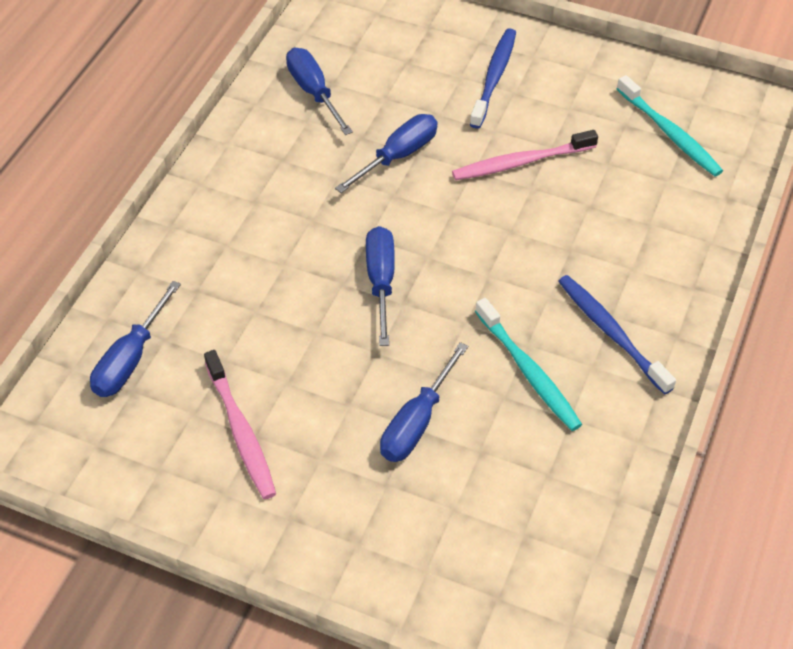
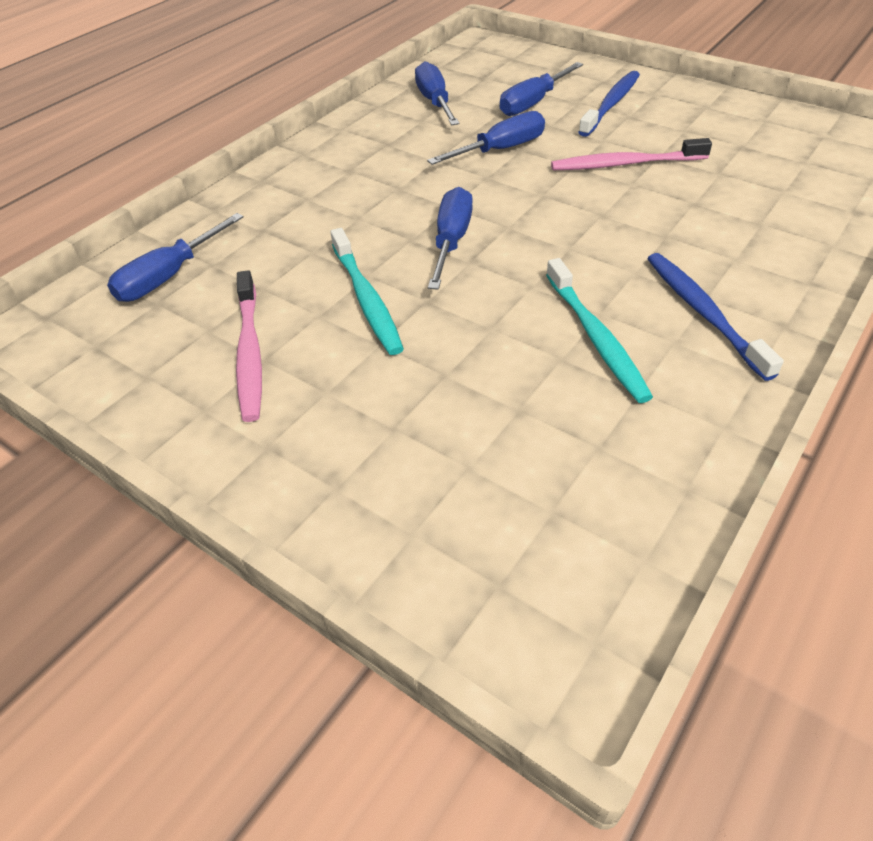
camera: 15 degrees right, 5 degrees down
(416, 423) = (449, 371): blue screwdriver -> blue screwdriver (532, 103)
(670, 134) = (790, 155): turquoise toothbrush -> turquoise toothbrush (366, 299)

